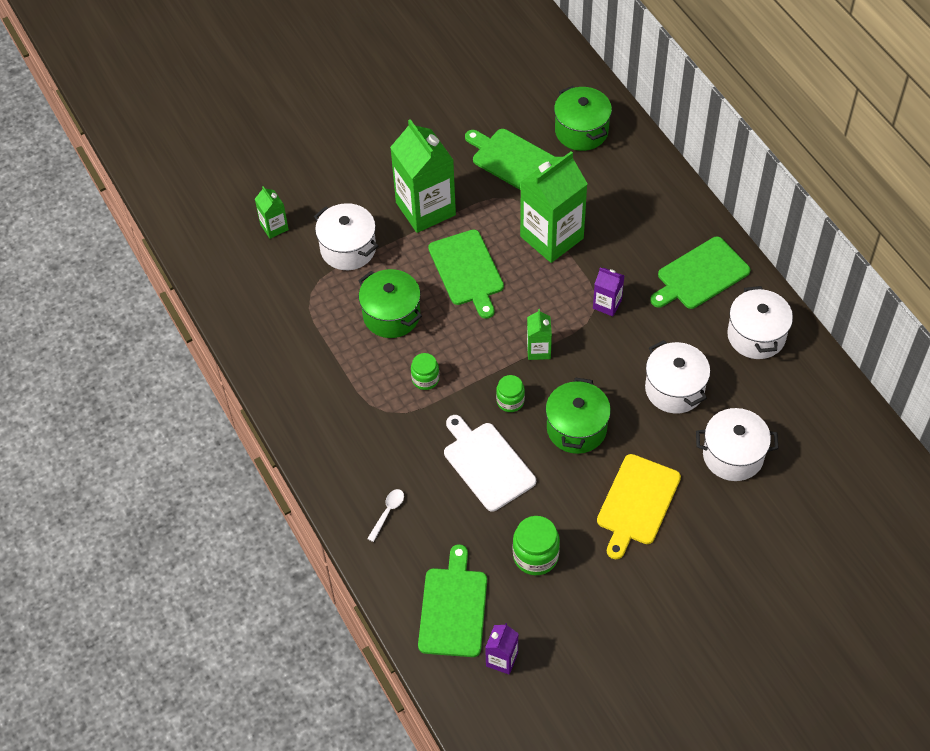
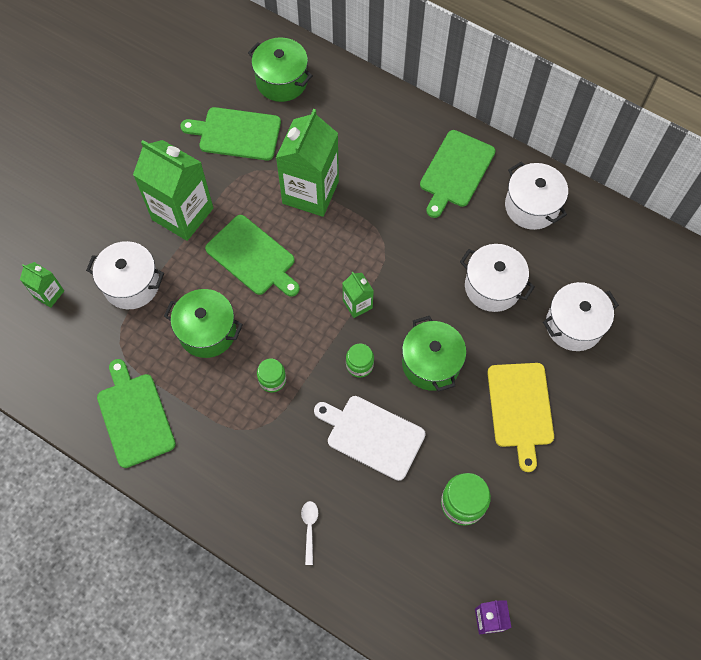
camera: 30 degrees left, 10 degrees up
(453, 608) = (419, 593): green cutting board -> green cutting board (134, 417)
(607, 304) = (392, 234): purple carton -> none

